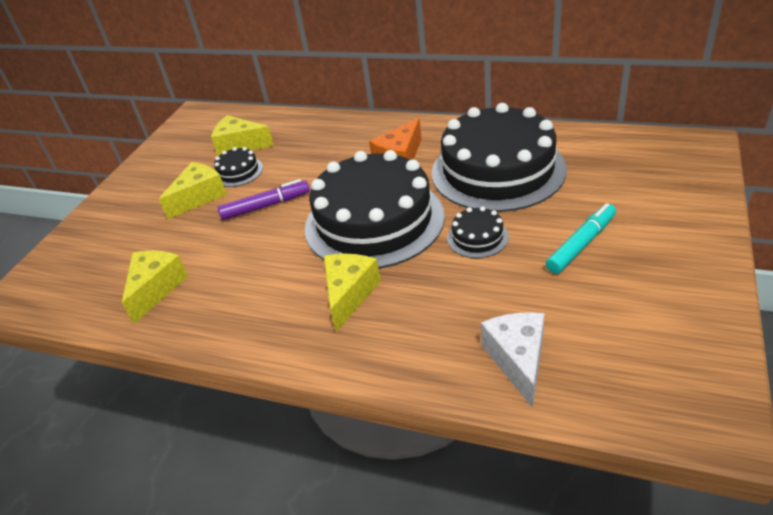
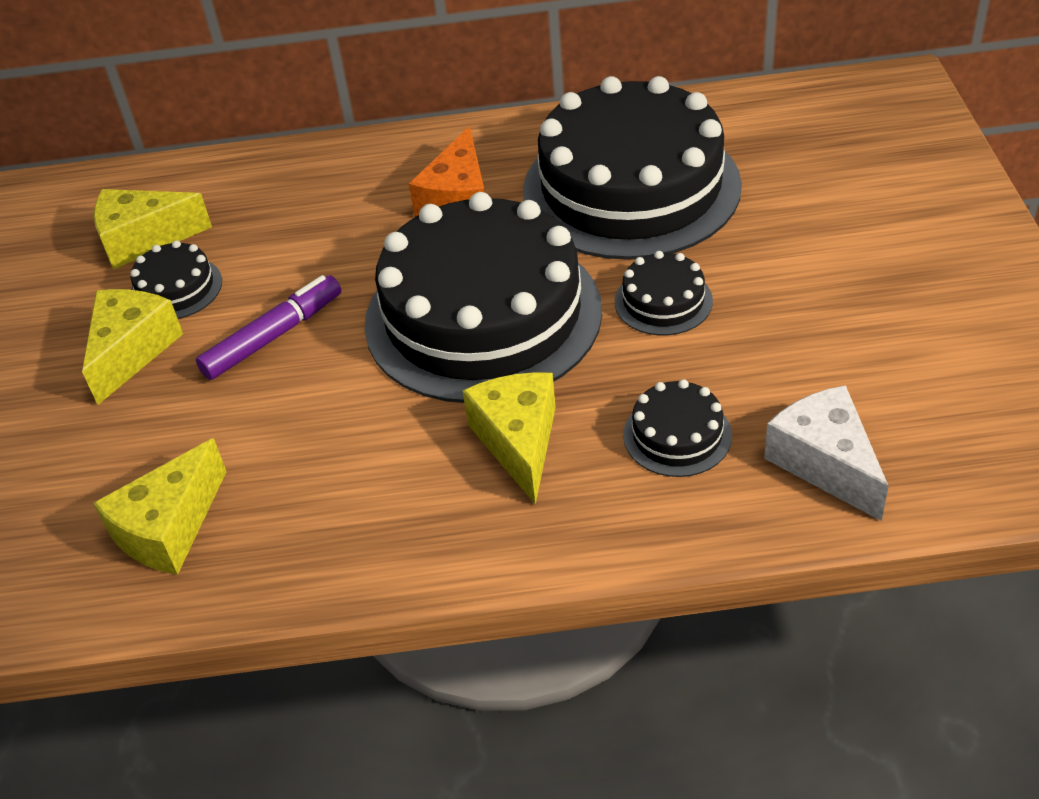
camera: 25 degrees left, 5 degrees up
(156, 289) = (169, 528): yellow cheese -> yellow cheese turned 135 degrees counterclockwise
(438, 316) = (677, 435): none -> black cake
(581, 244) = (818, 274): turquoise marker -> none

